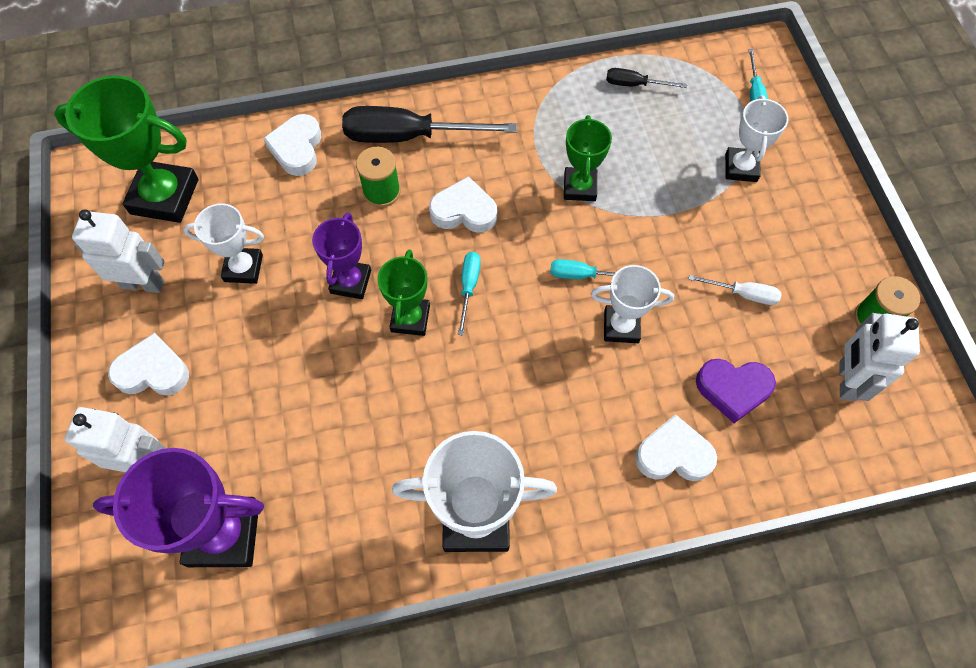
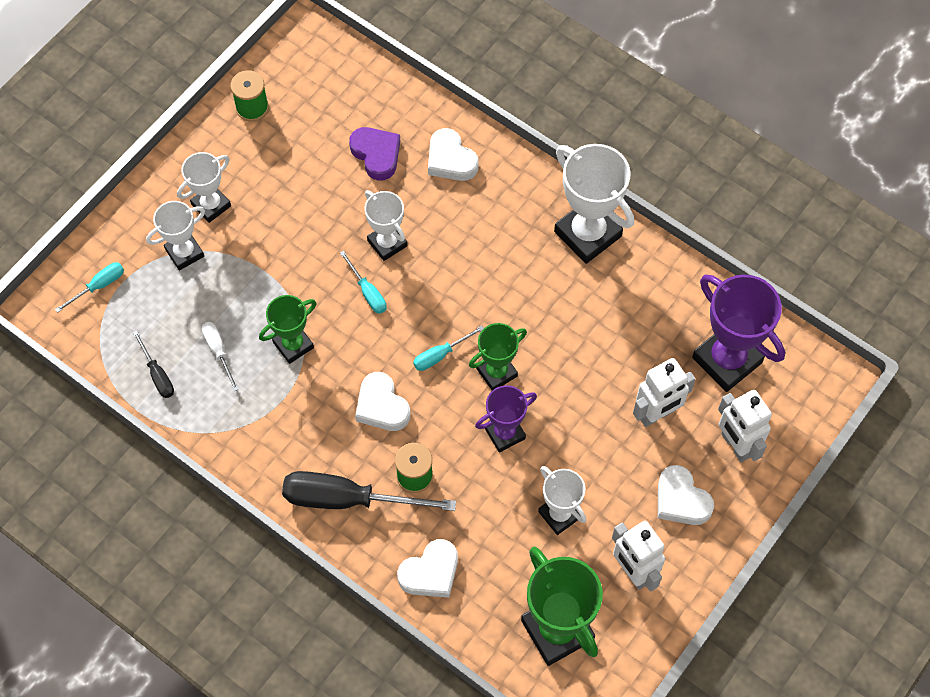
camera: 130 degrees left, 0 degrees up
(409, 136) = (348, 499): black screwdriver -> black screwdriver turned 135 degrees clockwise
(743, 294) = (298, 189): white screwdriver -> white screwdriver (218, 351)
(778, 216) = (211, 205): none -> white trophy
(846, 380) = (314, 99): white robot -> white robot (657, 414)

